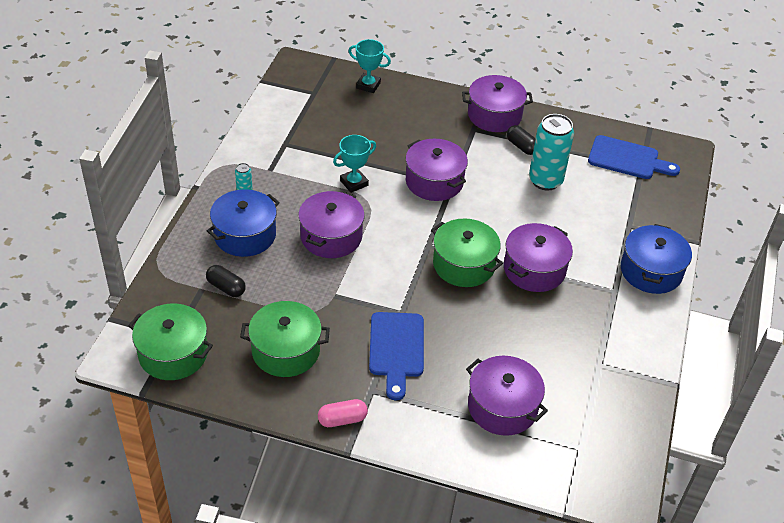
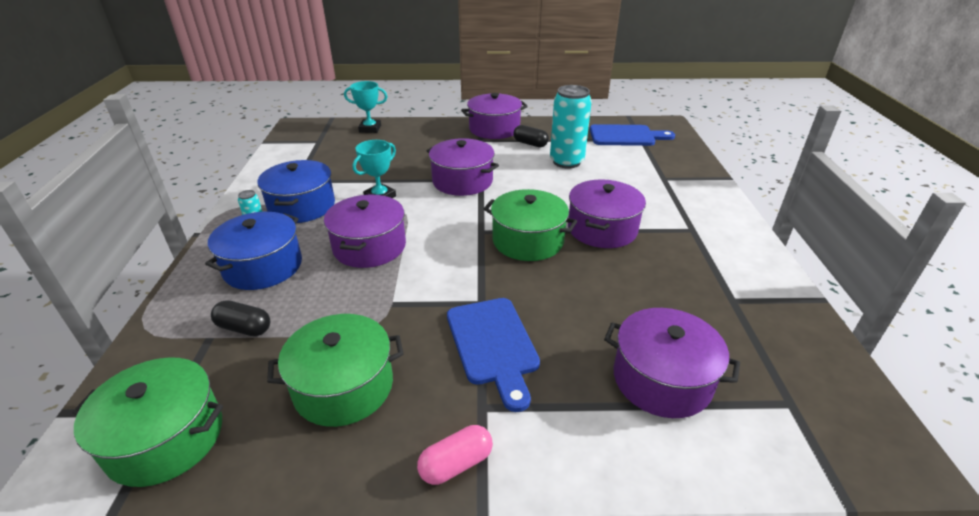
camera: 15 degrees left, 10 degrees down
(651, 271) = (711, 207): blue pot -> blue pot (302, 206)

